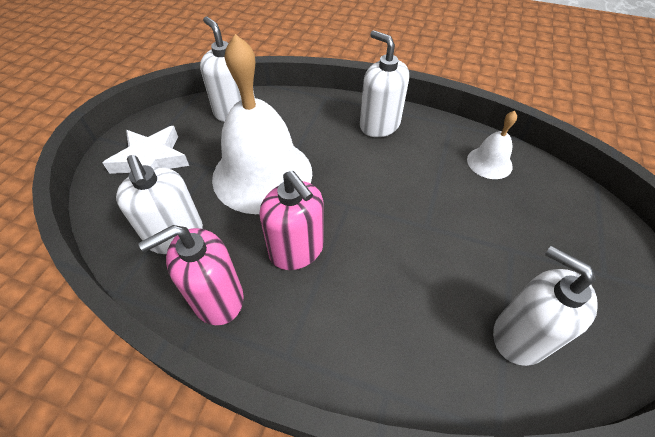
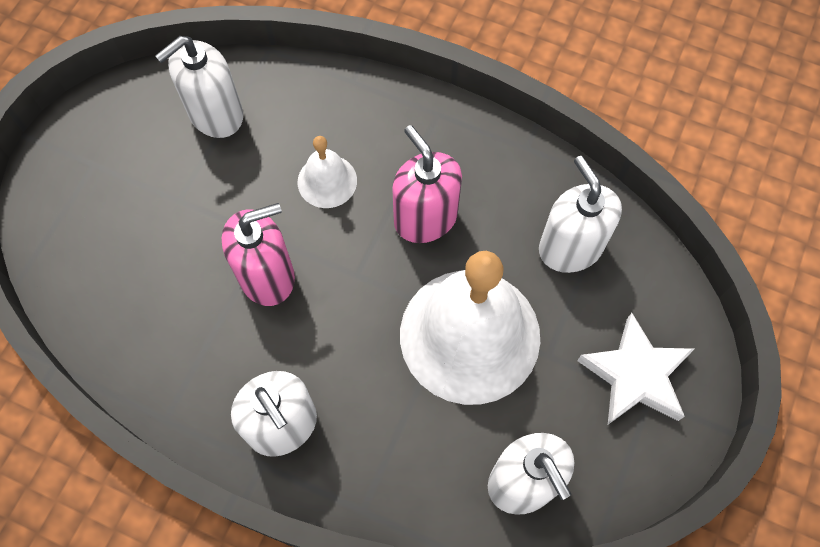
camera: 175 degrees left, 15 degrees up
(217, 298) = (510, 170): pink soap dispenser -> pink soap dispenser (267, 276)
(489, 162) = (142, 331): white bell -> white bell (327, 181)
(520, 335) = (215, 114): white soap dispenser -> white soap dispenser turned 90 degrees clockwise

